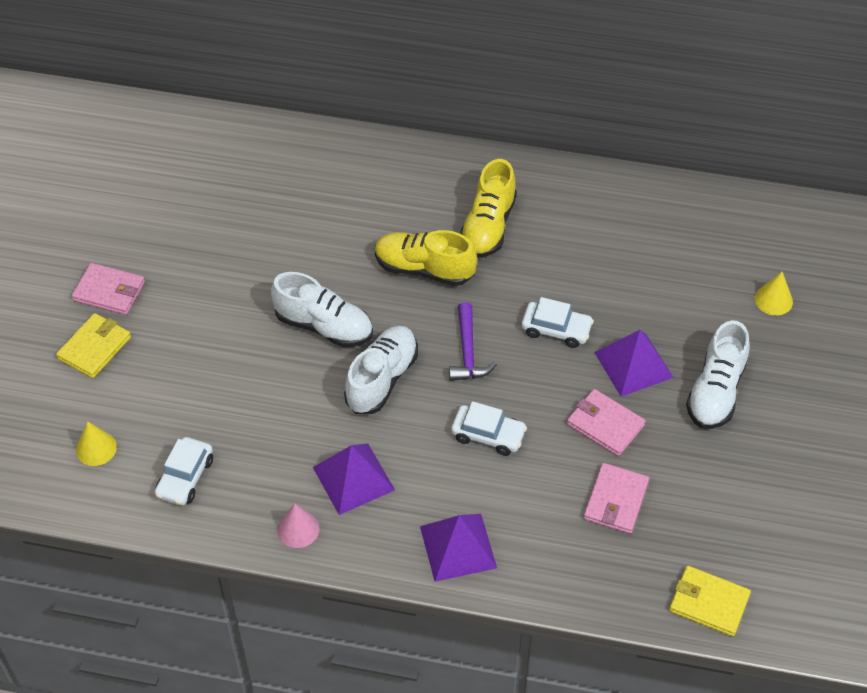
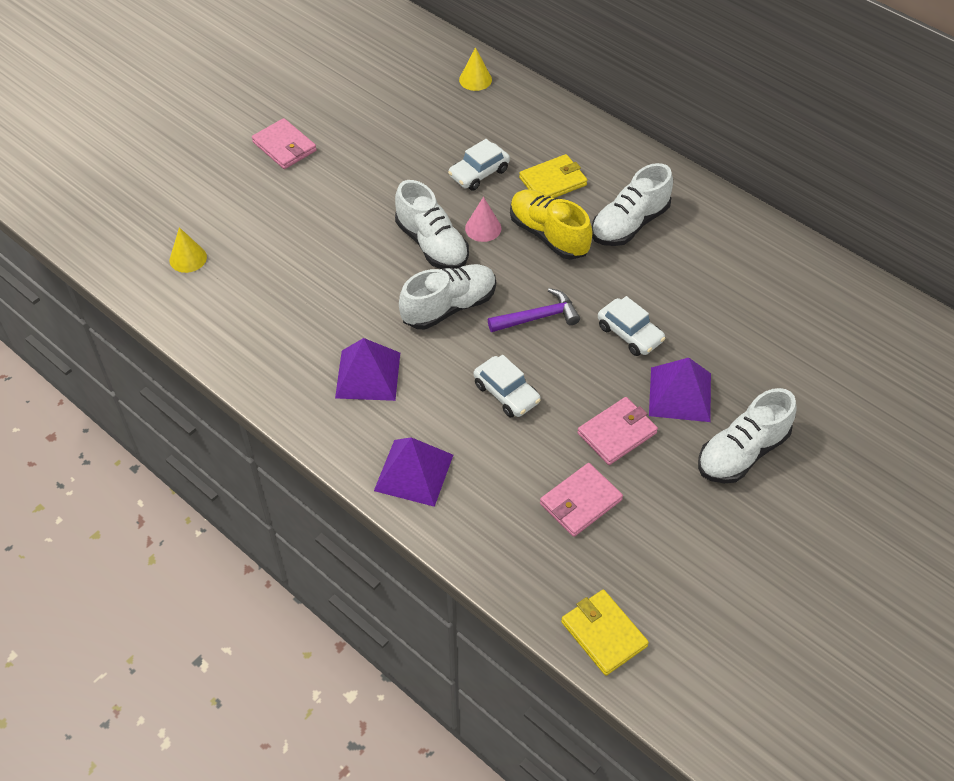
camera: 30 degrees right, 0 degrees up
(94, 348) = (242, 183): yellow wallet -> yellow wallet (553, 181)
(185, 477) = (237, 311): white car -> white car (479, 173)
(298, 529) = (294, 393): pink cone -> pink cone (483, 228)
(467, 352) = (538, 317): purple hammer -> purple hammer turned 135 degrees counterclockwise
(488, 226) = (629, 224): yellow shoe -> white shoe
(605, 424) = (617, 433): pink wallet -> pink wallet turned 75 degrees clockwise
(773, 300) = (856, 398): yellow cone -> yellow cone (475, 79)

